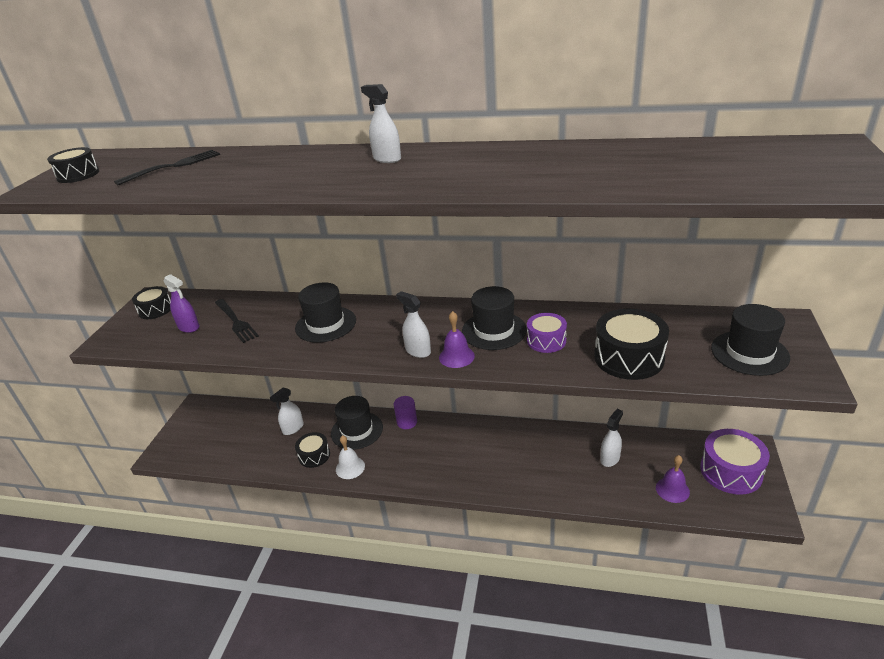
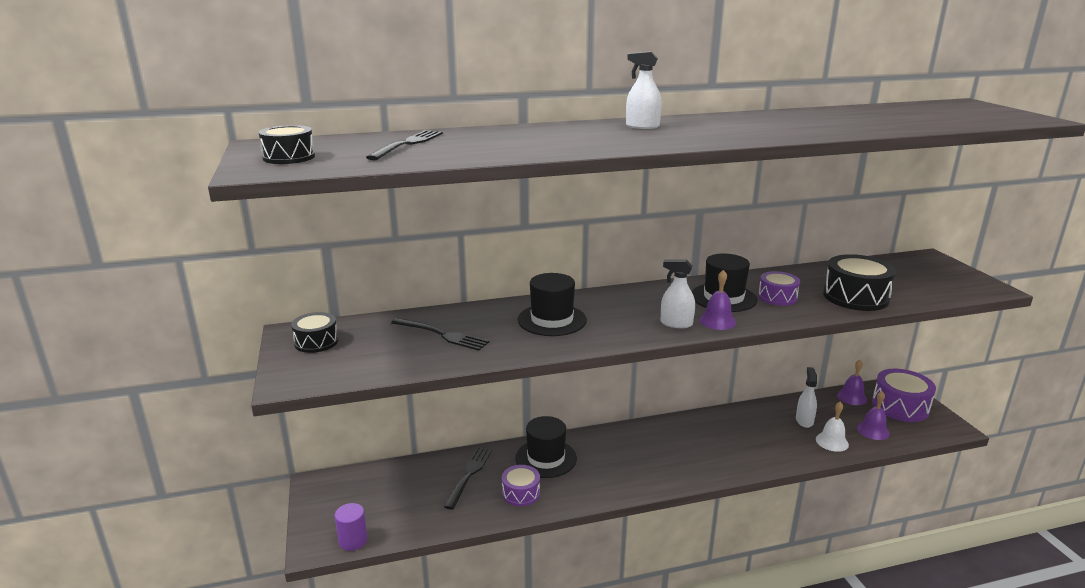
camera: 30 degrees left, 10 degrees down
(189, 327) = (388, 349): purple spray bottle -> none
(293, 428) = (469, 475): white spray bottle -> black fork
(314, 455) = (521, 493): black drum -> purple drum
(350, 467) = (572, 493): white bell -> white bell (832, 442)
(407, 422) = (592, 438): purple cylinder -> purple cylinder (353, 540)
(686, 446) = (852, 397): none -> purple bell
(749, 353) = (932, 279): black hat -> none

